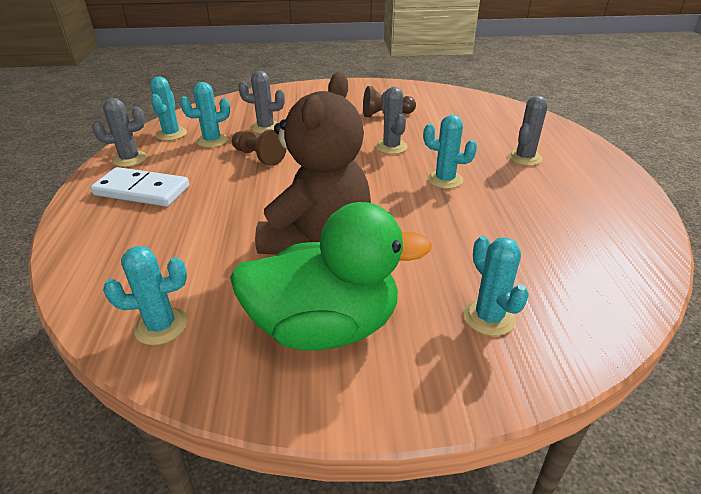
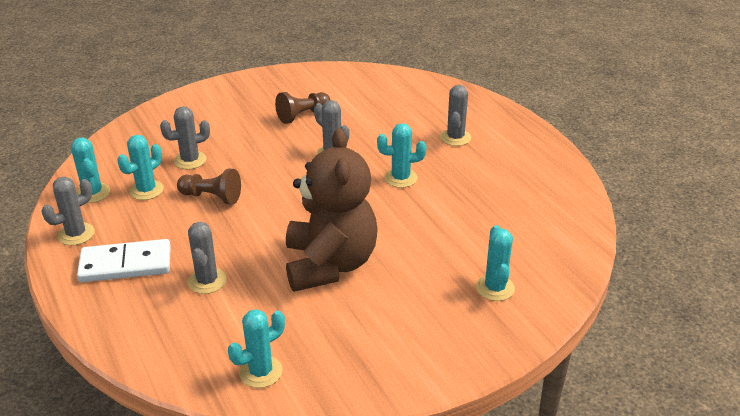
camera: 25 degrees left, 0 degrees up
(193, 222) = (207, 281): none -> grey cactus
(325, 327) = (386, 331): green duck -> none
(489, 317) = (495, 288): turquoise cactus -> turquoise cactus turned 45 degrees clockwise

